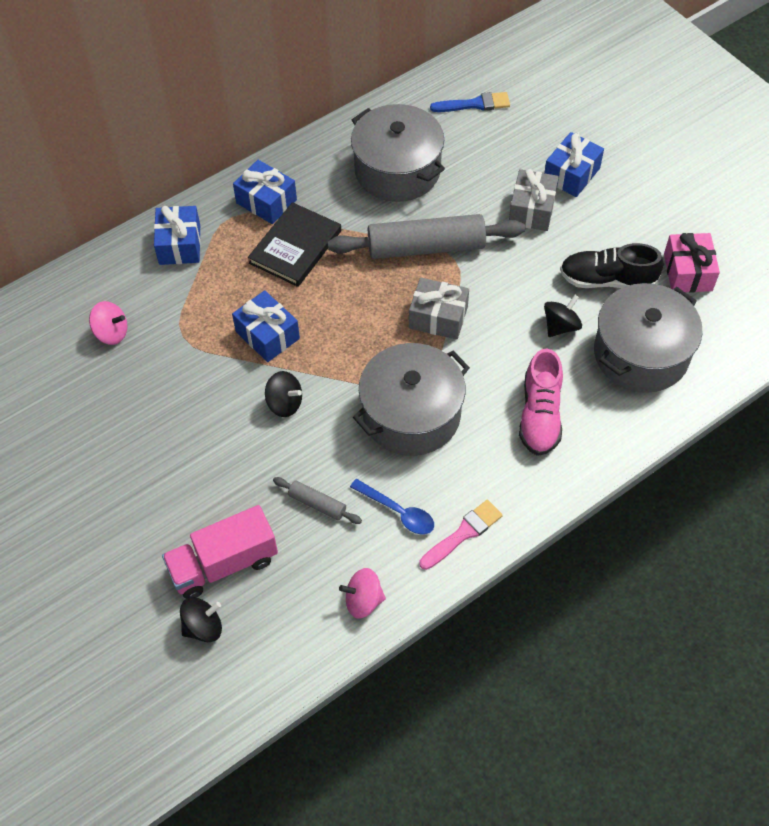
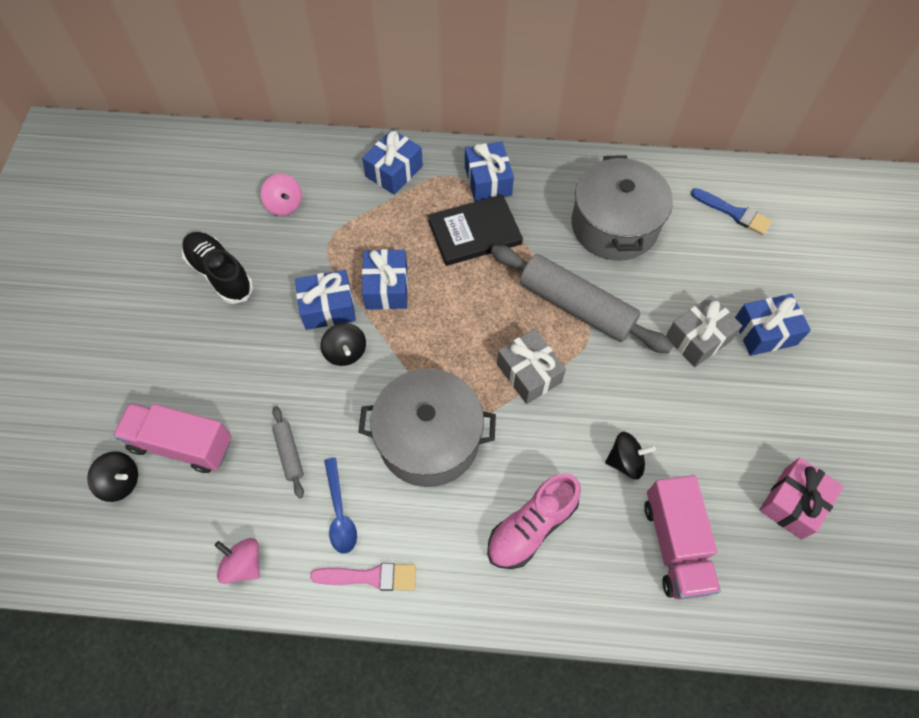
camera: 40 degrees right, 5 degrees up
(235, 383) = (328, 308): none -> blue gift
(607, 280) = (707, 452): black shoe -> black shoe (220, 274)
(641, 353) = (675, 544): grey pot -> pink truck

